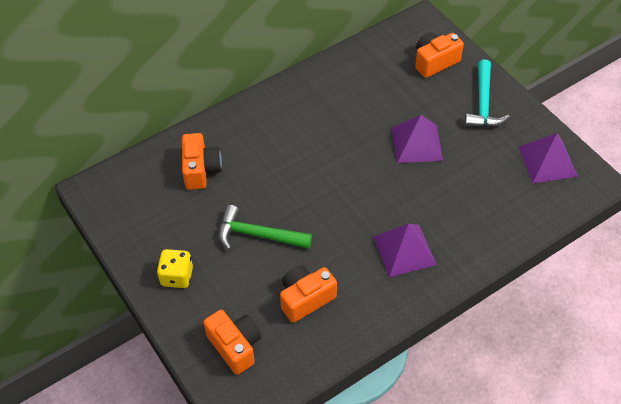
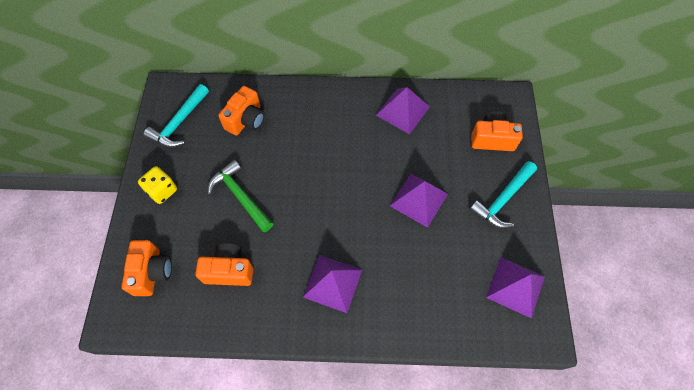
camera: 35 degrees right, 10 degrees up
(135, 210) = (179, 123): none -> turquoise hammer
(339, 81) = (402, 111): none -> purple pyramid

